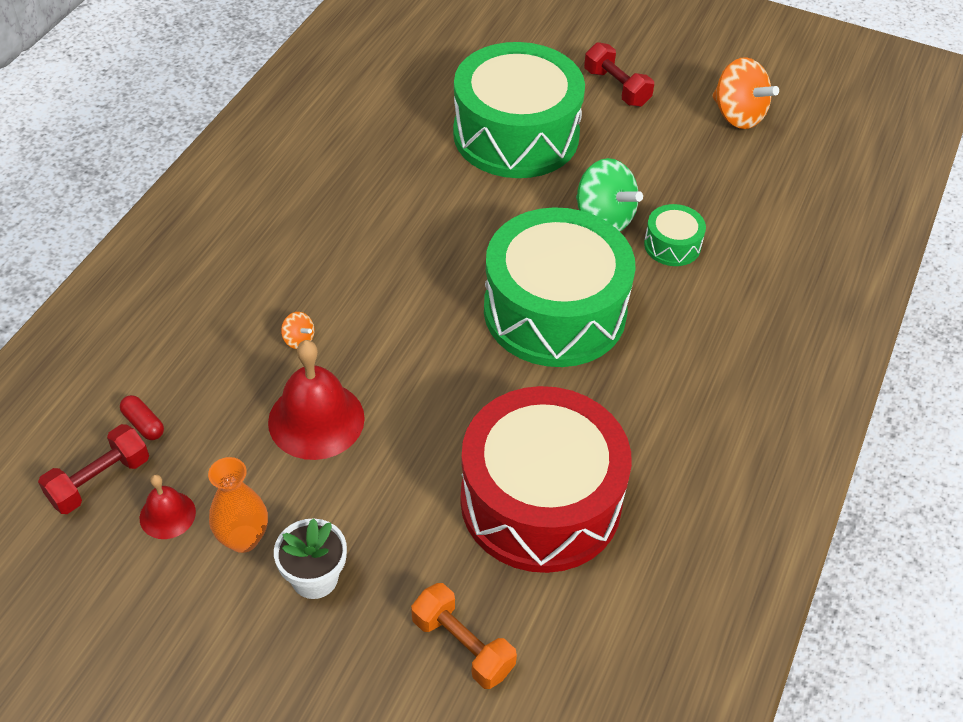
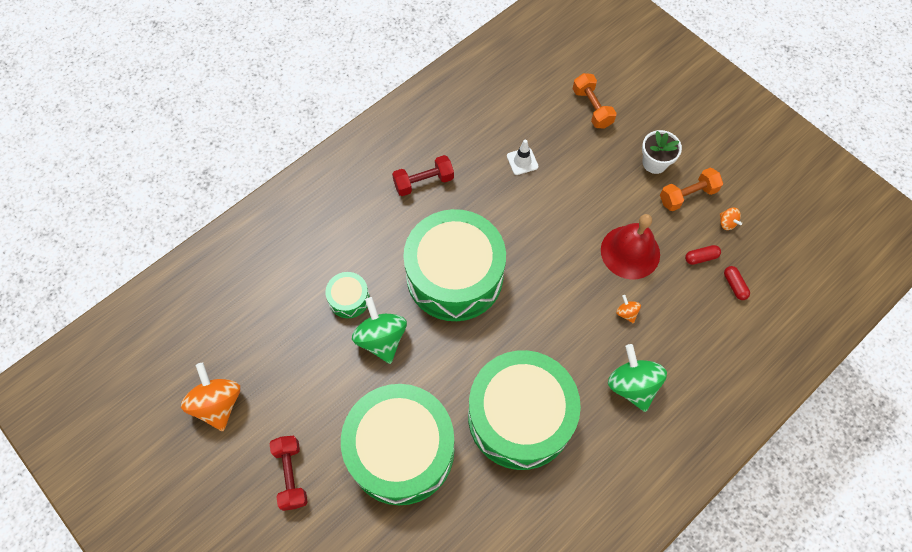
camera: 155 degrees left, 15 degrees up
(99, 481) = (763, 257): red dumbbell -> red dumbbell (423, 182)
(167, 515) = (727, 223): red bell -> orange spinning top
(203, 447) = (701, 257): none -> red capsule
(243, 539) = (687, 195): orange vase -> orange dumbbell
(268, 264) = (632, 385): none -> green spinning top
(396, 197) = (520, 417): none -> green drum
(541, 501) = (522, 161): red drum -> white traffic cone

